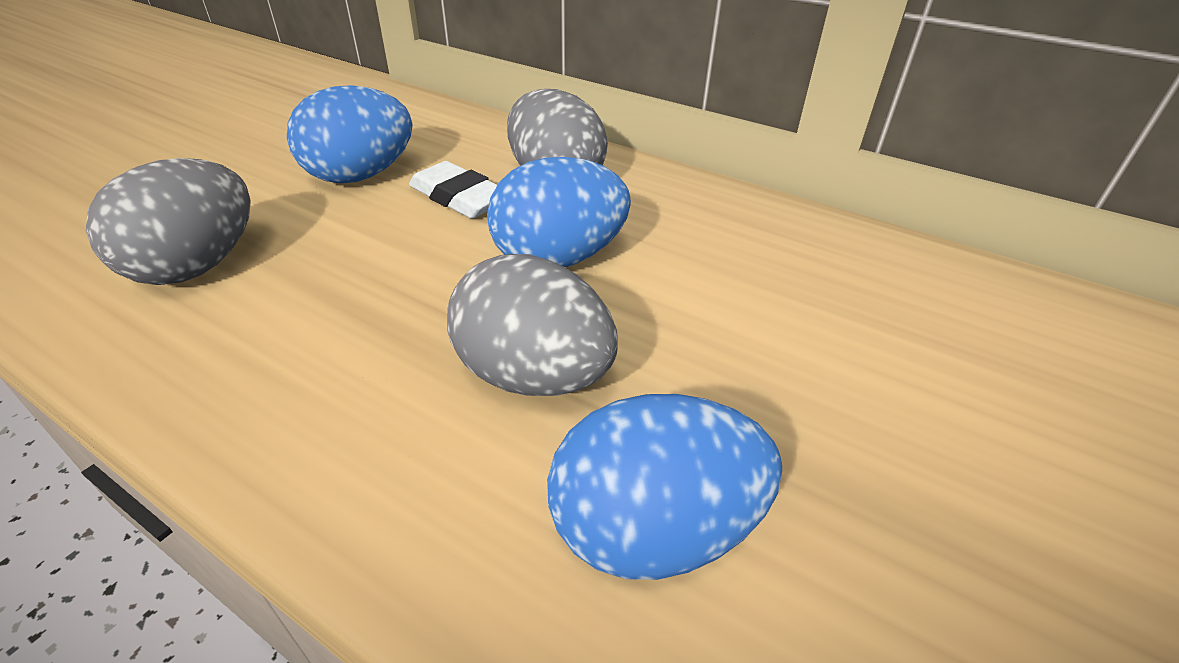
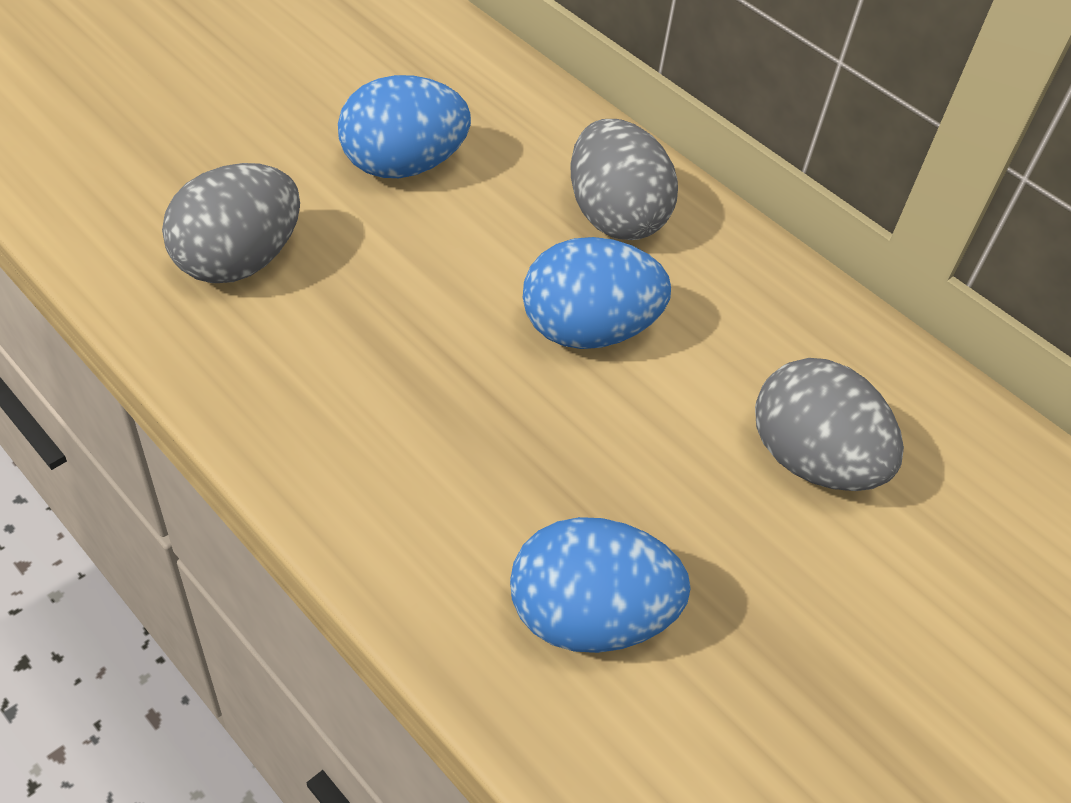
camera: 10 degrees right, 10 degrees up
(459, 197) = (504, 221): white eraser -> none
(533, 375) = (530, 458): grey egg -> grey egg (812, 460)

